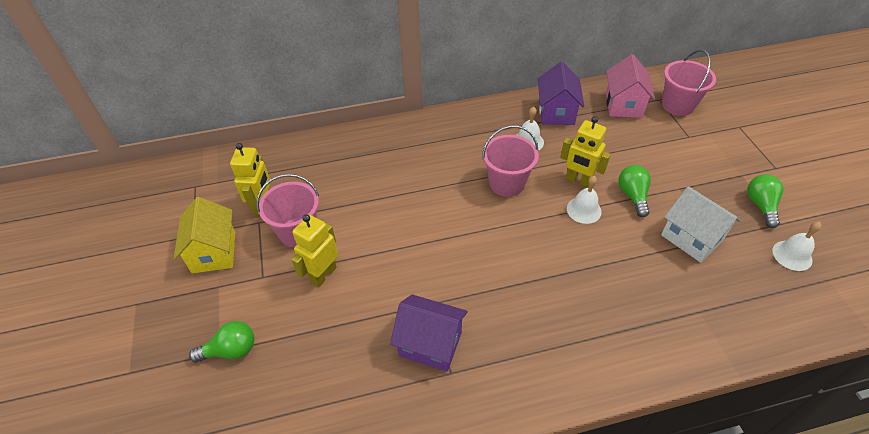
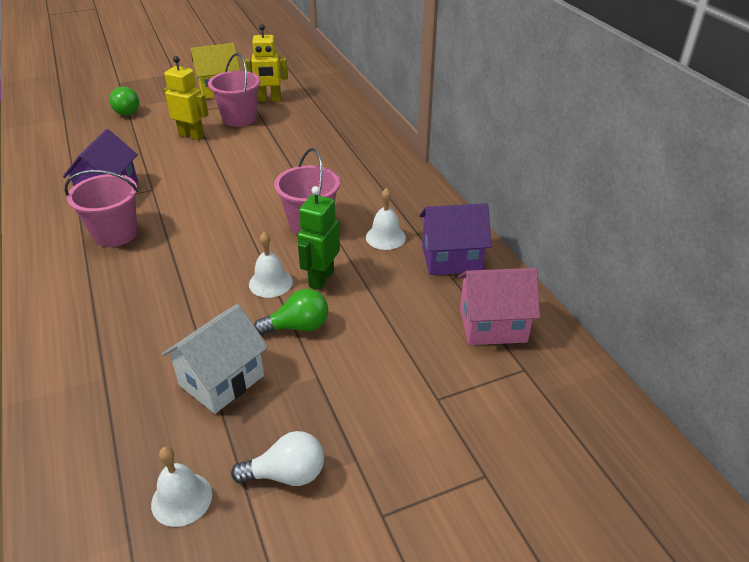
camera: 80 degrees right, 10 degrees down
(578, 180) = (321, 278): yellow robot -> green robot
(678, 105) = (516, 391): pink bucket -> pink bucket (115, 234)
(760, 205) = (286, 474): green light bulb -> white light bulb

